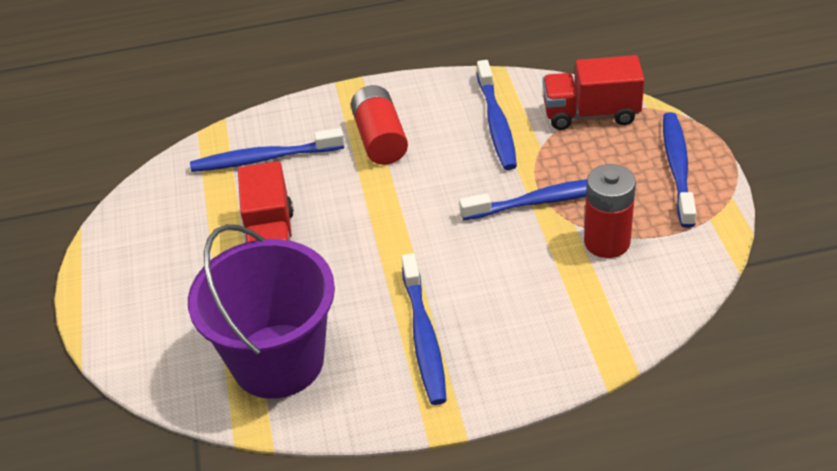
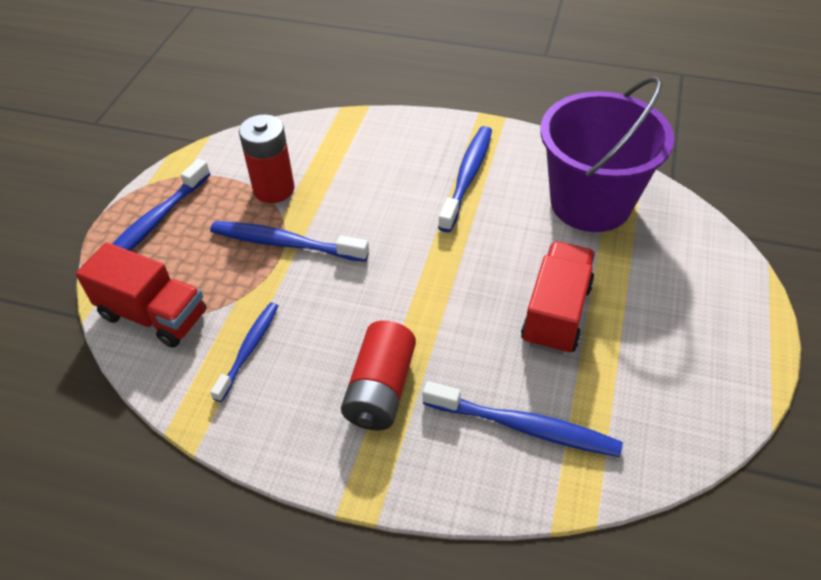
camera: 155 degrees left, 5 degrees up
(496, 123) = (248, 349): blue toothbrush -> blue toothbrush, size x0.66

